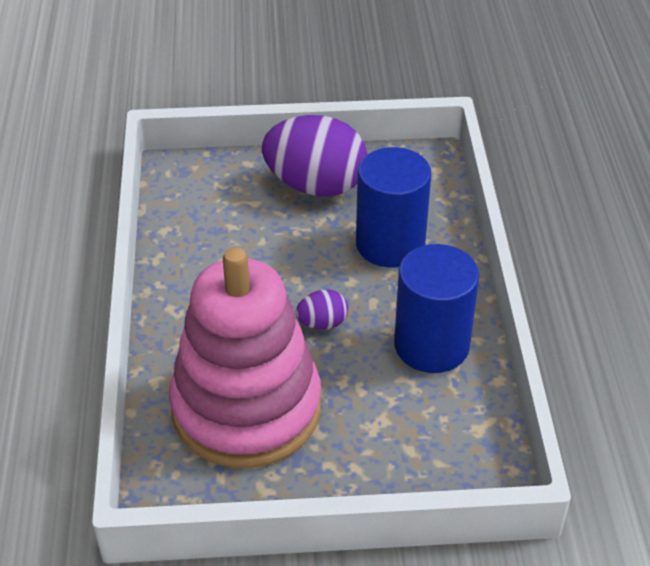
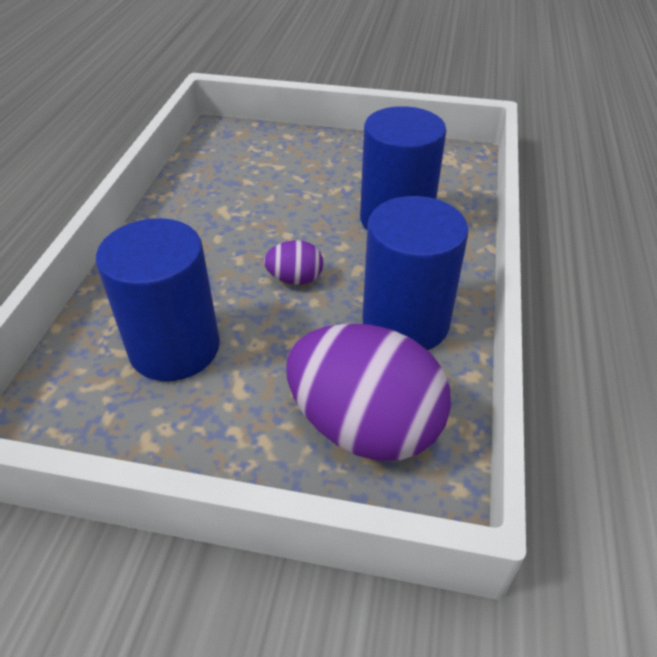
camera: 15 degrees right, 0 degrees up
(246, 408) = (174, 348): pink stacking toy -> blue cylinder
(315, 185) = (342, 161): purple egg -> purple egg (365, 427)

